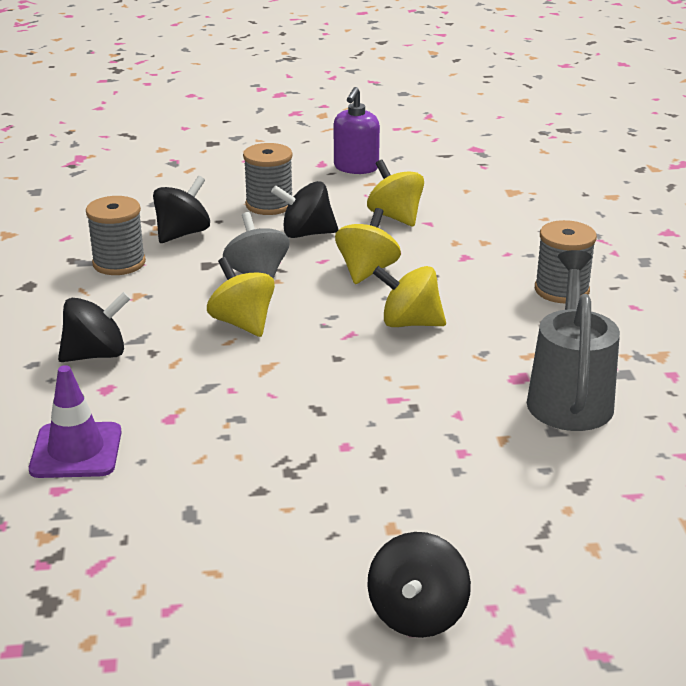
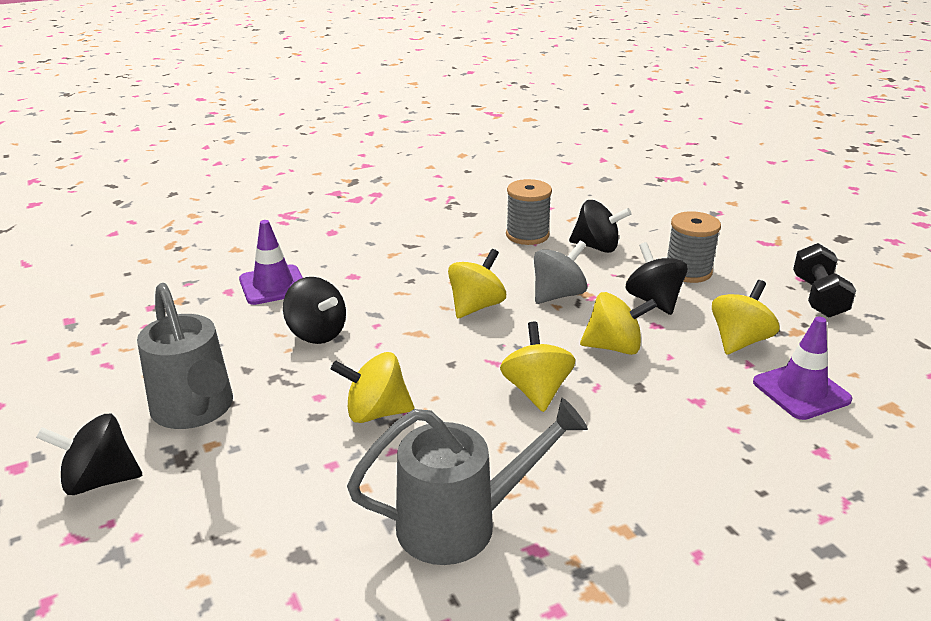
camera: 70 degrees right, 0 degrees up
(96, 355) = (394, 261): black spinning top -> black spinning top (317, 333)
(322, 535) = (195, 411): none -> grey watering can
(356, 168) = (818, 297): purple soap dispenser -> black dumbbell
(394, 414) = (376, 412): none -> yellow spinning top
(476, 215) = (801, 391): none -> purple traffic cone
(561, 290) = (685, 484): grey spool -> none

